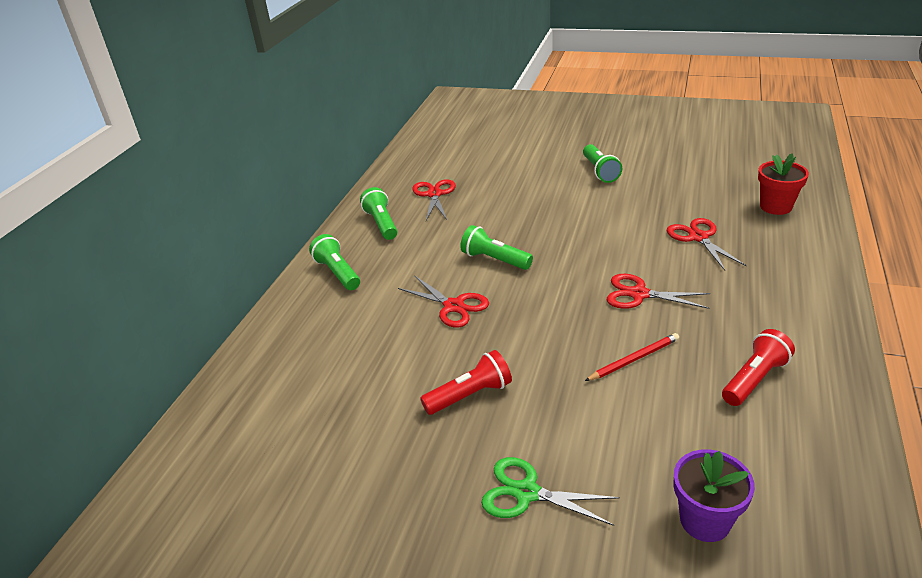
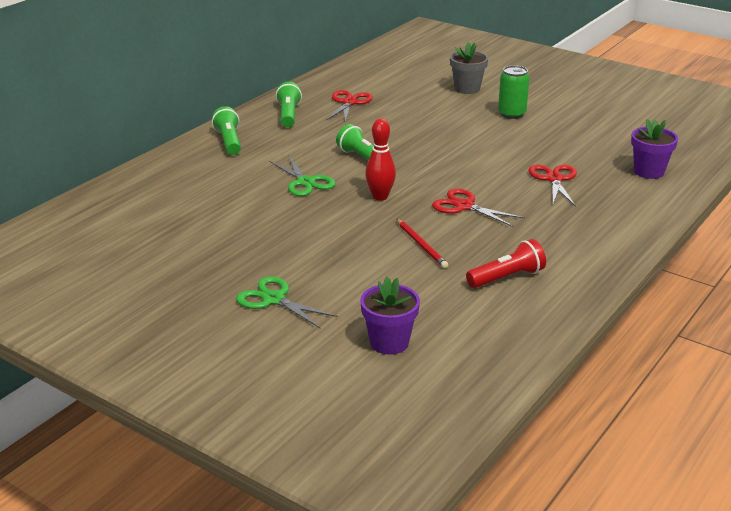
camera: 15 degrees right, 5 degrees down
(453, 306) = (305, 182): red scissors -> green scissors
(470, 395) = (275, 238): red flashlight -> none
(537, 153) = (467, 89): none -> grey flower pot
(545, 305) = (380, 197): none -> red bowling pin
(600, 171) = (511, 114): green flashlight -> green can
(634, 359) = (421, 245): red pencil -> red pencil turned 75 degrees clockwise
(775, 207) = (649, 172): red flower pot -> purple flower pot

